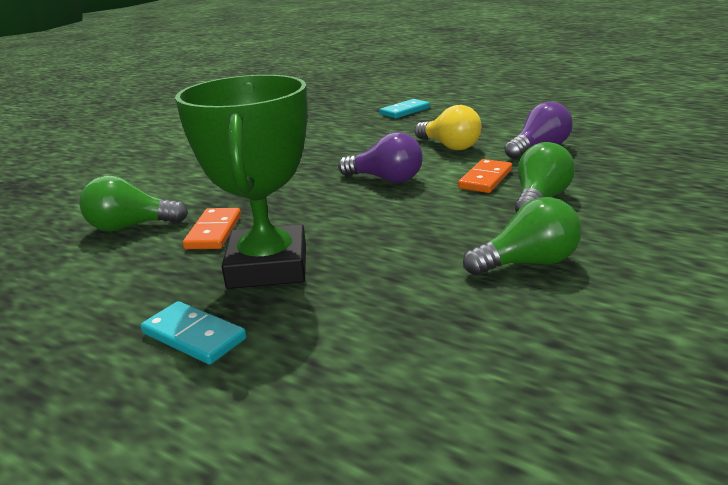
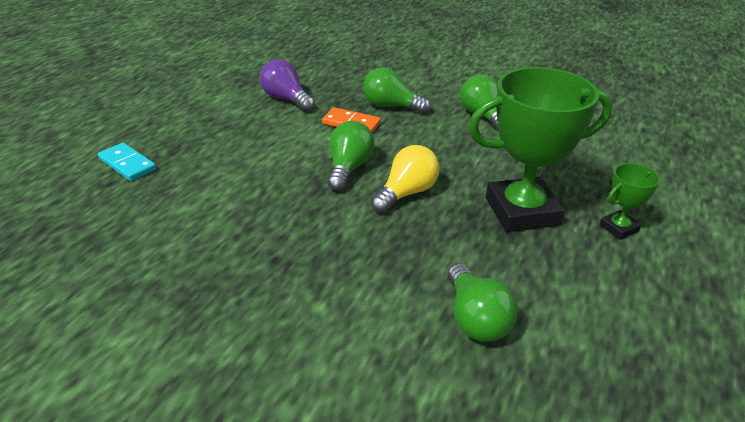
camera: 100 degrees left, 10 degrees up
(194, 336) = (619, 228): turquoise domino -> green trophy
(214, 232) = (473, 253): orange domino -> none
(386, 179) = (348, 168): purple light bulb -> green light bulb
(449, 146) = (267, 137): yellow light bulb -> yellow light bulb (406, 193)

